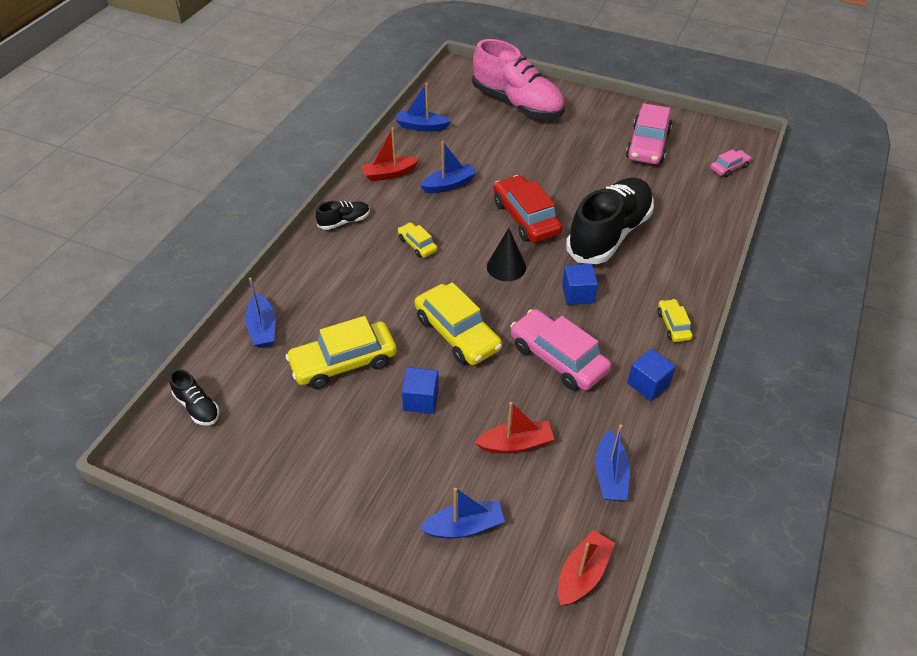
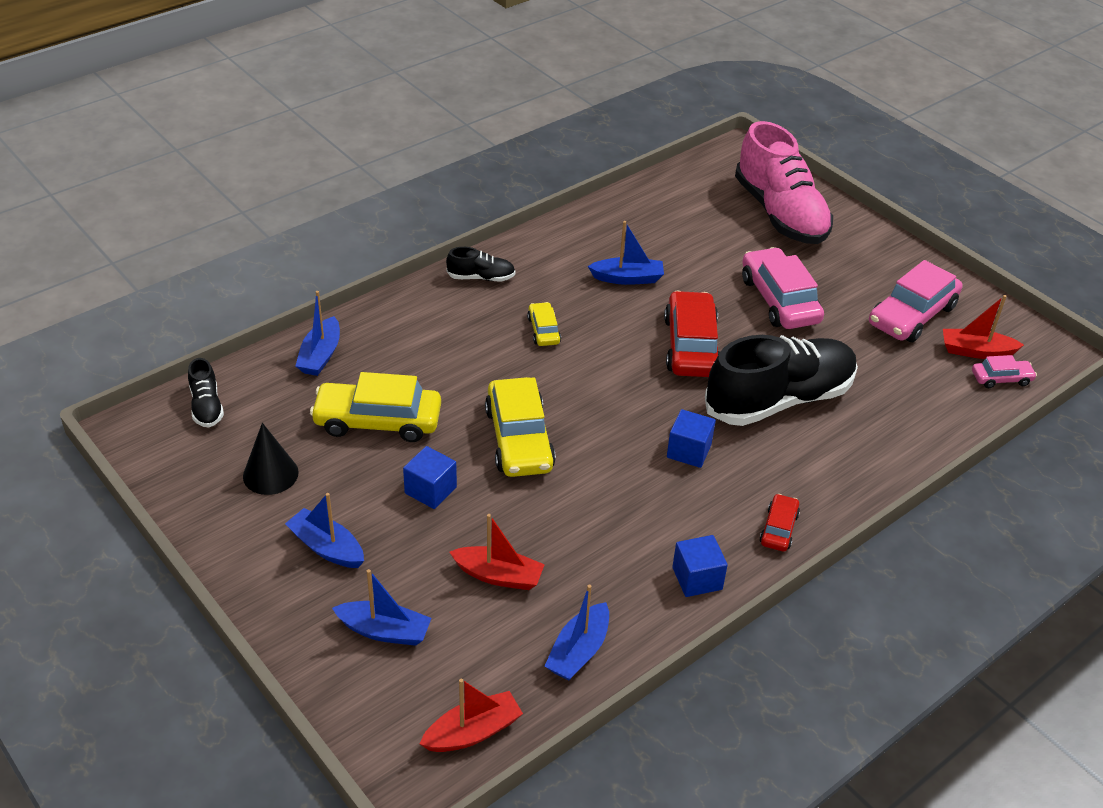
camera: 25 degrees right, 5 degrees down
(389, 174) = (568, 243): red boat -> red boat (976, 351)
(421, 127) = (643, 203): blue boat -> blue boat (327, 547)
(506, 267) = (627, 390): black cone -> black cone (270, 474)
(558, 358) = (612, 509): pink car -> pink car (779, 300)
(673, 325) = (778, 529): yellow car -> red car

